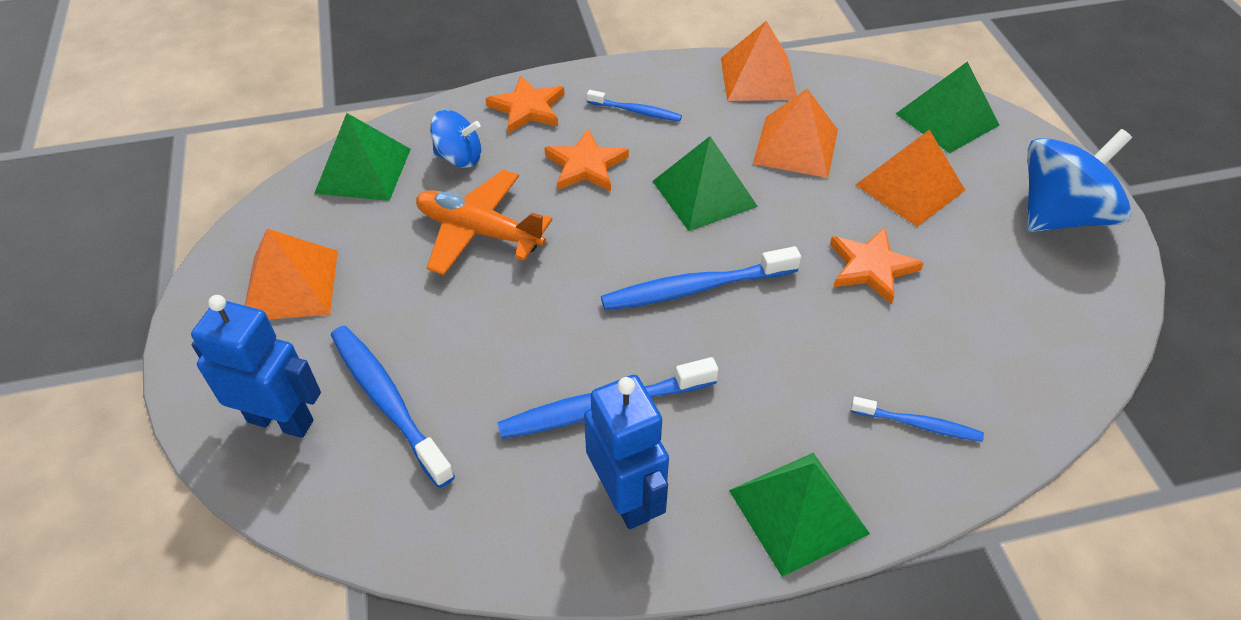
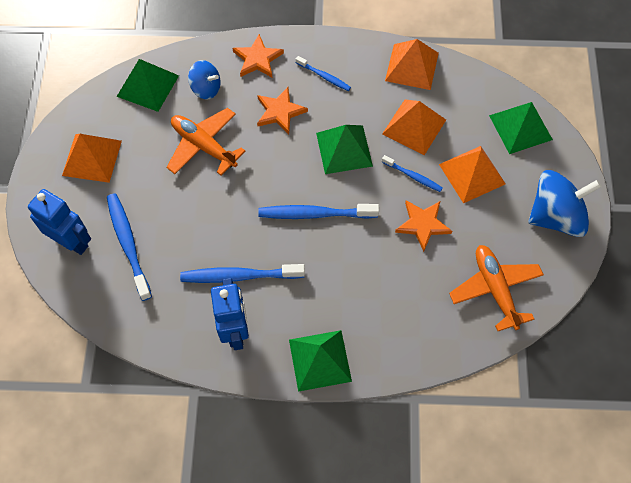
camera: 15 degrees right, 15 degrees up
(918, 424) = (405, 329): blue toothbrush -> blue toothbrush (413, 176)
(1029, 332) = (495, 289): none -> orange plane

